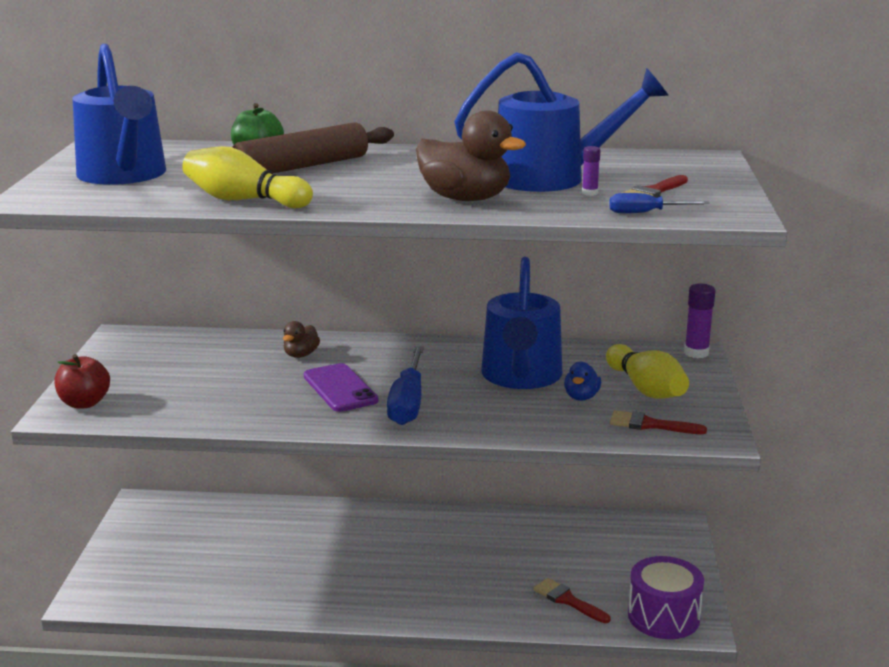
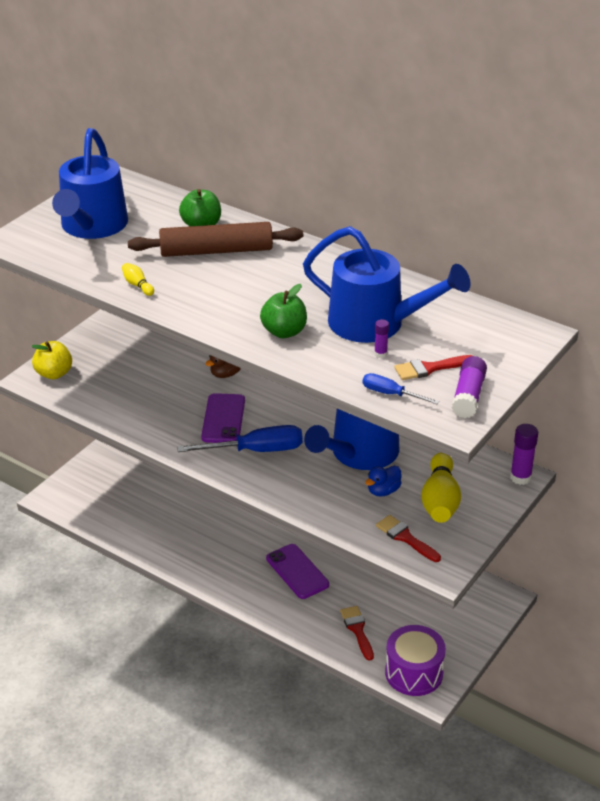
camera: 30 degrees right, 15 degrees up
(84, 403) = (54, 373): red apple -> yellow apple
(244, 200) = (137, 285): yellow bowling pin -> yellow bowling pin, size x0.47
(408, 403) = (256, 450): blue screwdriver -> blue screwdriver turned 135 degrees counterclockwise
(452, 571) = (297, 572): none -> purple phone
(465, 199) = (284, 332): brown duck -> green apple
(720, 199) = (468, 396): none -> purple glue stick

